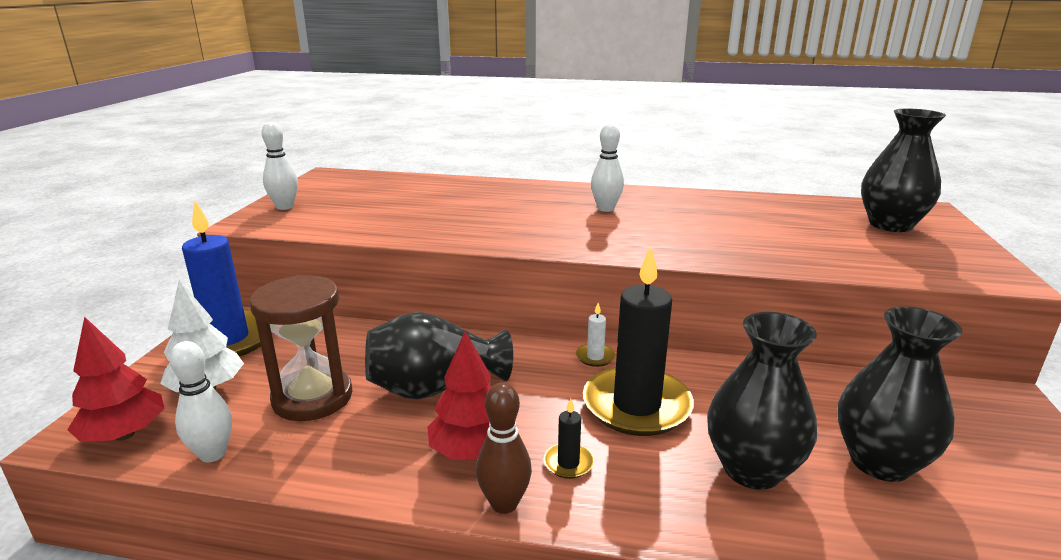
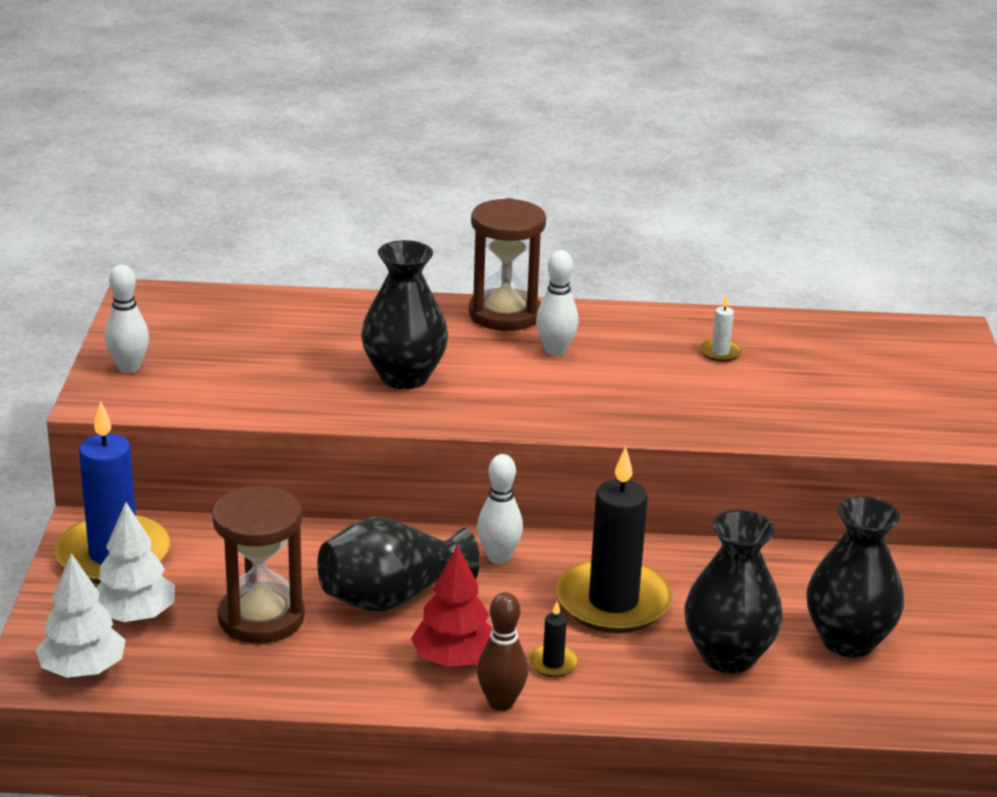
camera: 10 degrees left, 5 degrees up
(125, 434) = (83, 670): red tree -> white tree
(213, 454) = (192, 681): white bowling pin -> white bowling pin (498, 557)
(572, 190) = (504, 314): none -> brown hourglass
(595, 357) = (561, 549): white candle -> white candle (720, 352)
(890, 225) = (900, 363): black vase -> black vase (404, 377)

